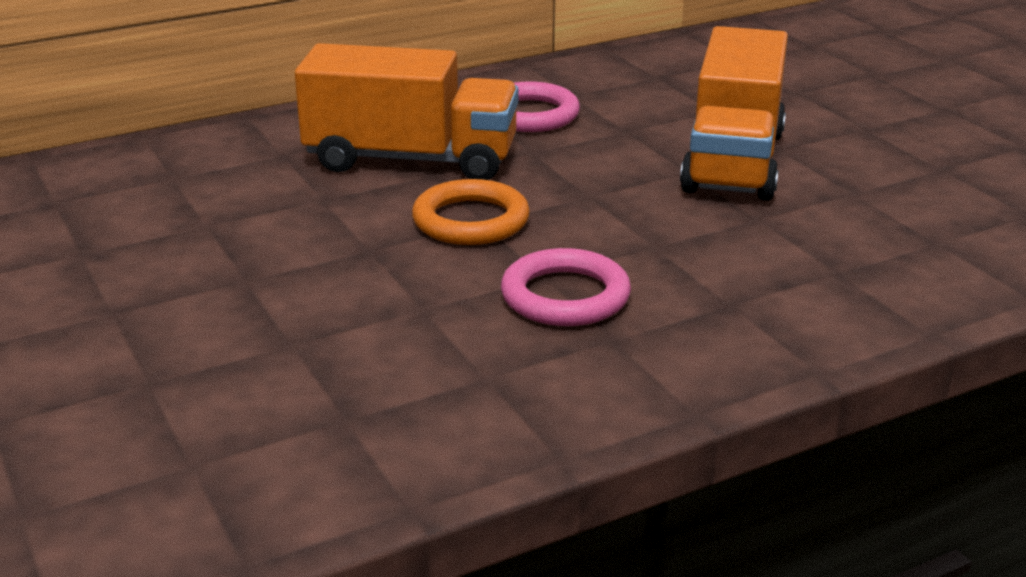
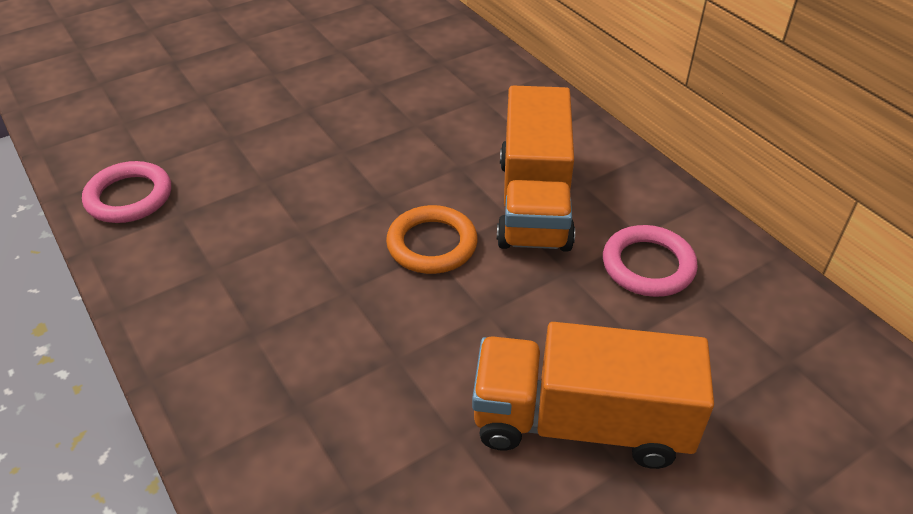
camera: 85 degrees right, 15 degrees up
(565, 296) = (315, 304): pink ring -> pink ring (129, 197)

